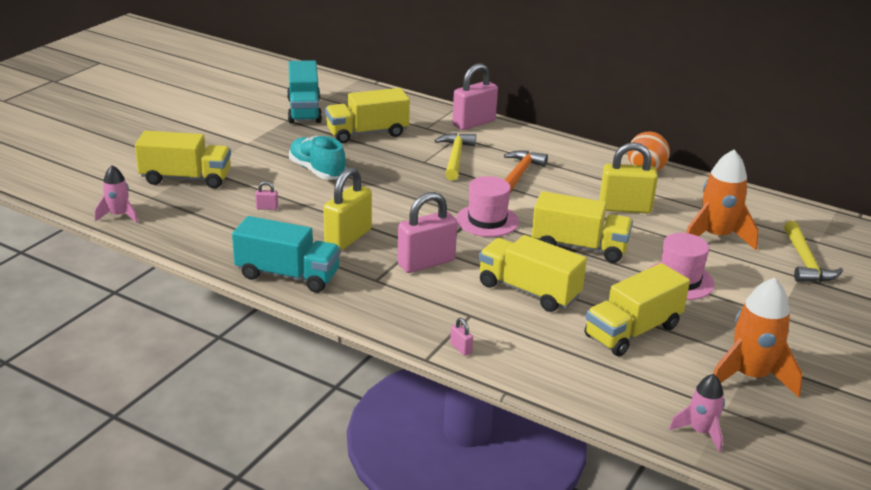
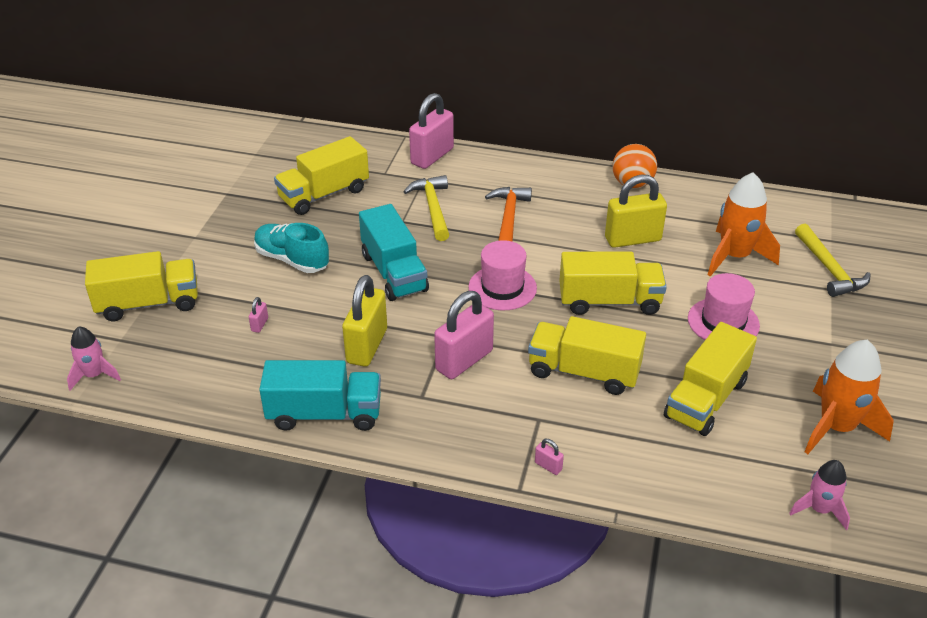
camera: 15 degrees left, 10 degrees up
(267, 208) = (259, 324): pink padlock -> pink padlock turned 60 degrees counterclockwise
(304, 110) = (239, 176): turquoise truck -> turquoise truck (394, 272)

